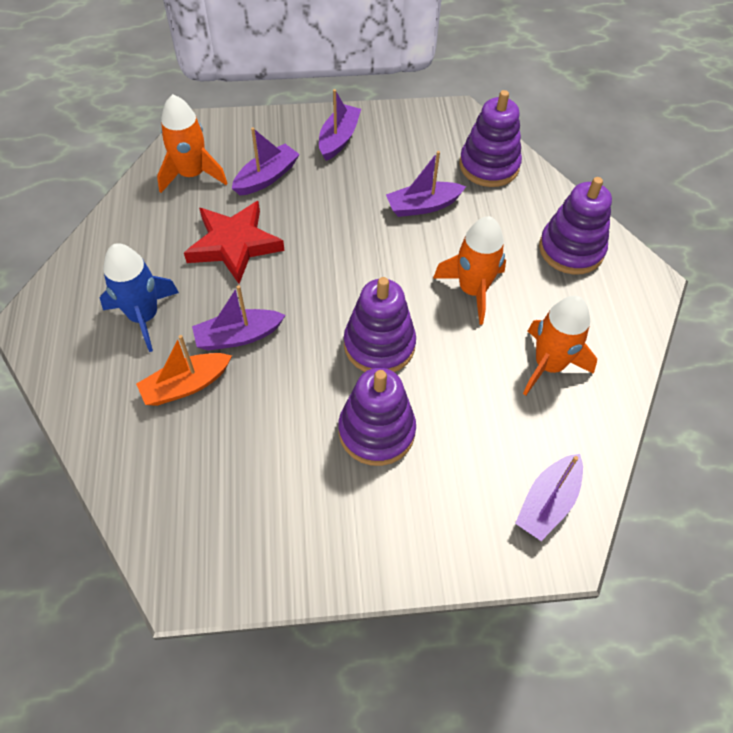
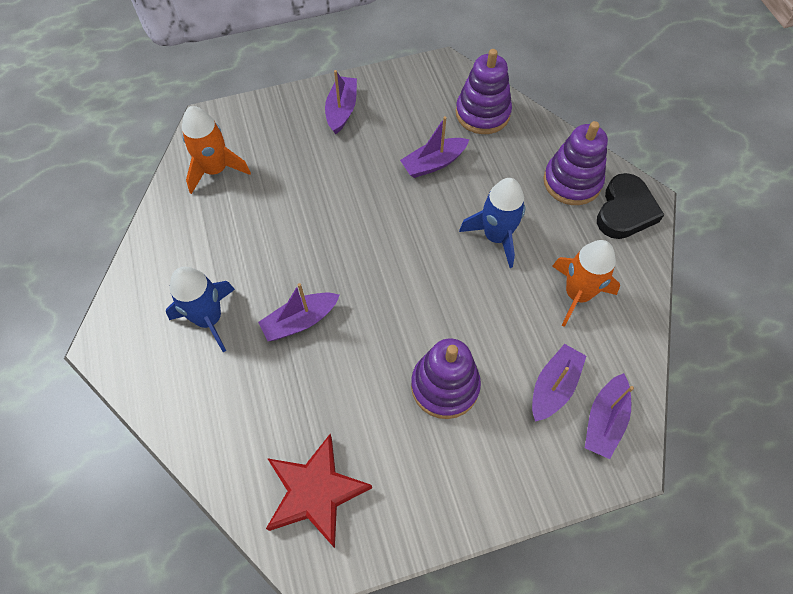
camera: 10 degrees left, 5 degrees up
(186, 385) = (265, 377): orange boat -> none
(234, 245) = (273, 232): red star -> red star (315, 492)
(266, 177) = (285, 160): purple boat -> purple boat (553, 387)
(379, 345) = (427, 304): purple stacking toy -> none
(472, 290) = (496, 236): orange rocket -> blue rocket
(624, 289) = (625, 211): none -> black heart

